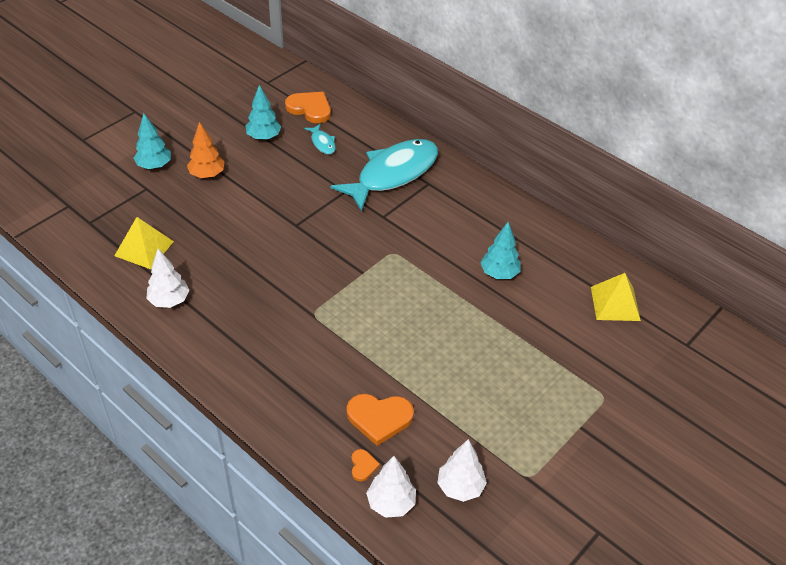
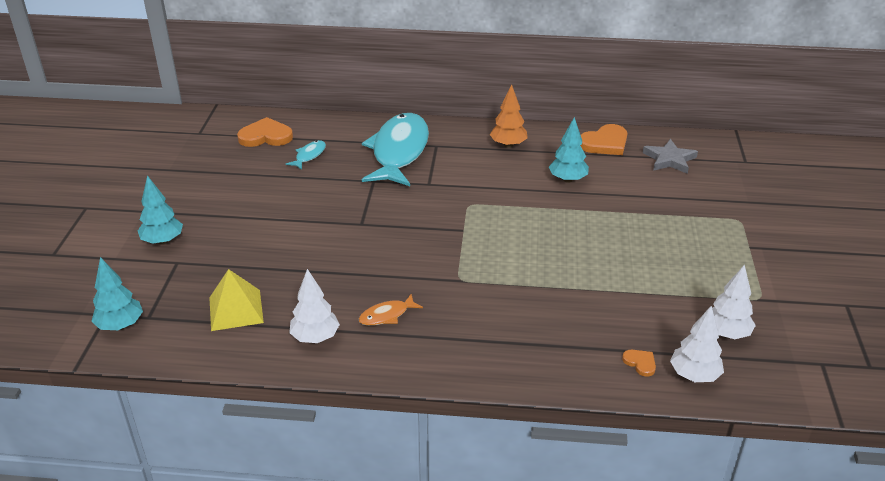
camera: 35 degrees left, 10 degrees down
(207, 174) = (227, 224): orange tree -> orange tree (508, 145)
(232, 312) = (387, 315): none -> orange fish
(263, 137) = (248, 174): turquoise tree -> turquoise tree (120, 325)
(322, 143) = (309, 156): turquoise fish -> turquoise fish turned 90 degrees counterclockwise
(379, 418) = (608, 322): orange heart -> orange heart (604, 143)
(615, 303) = (669, 159): yellow pyramid -> grey star

